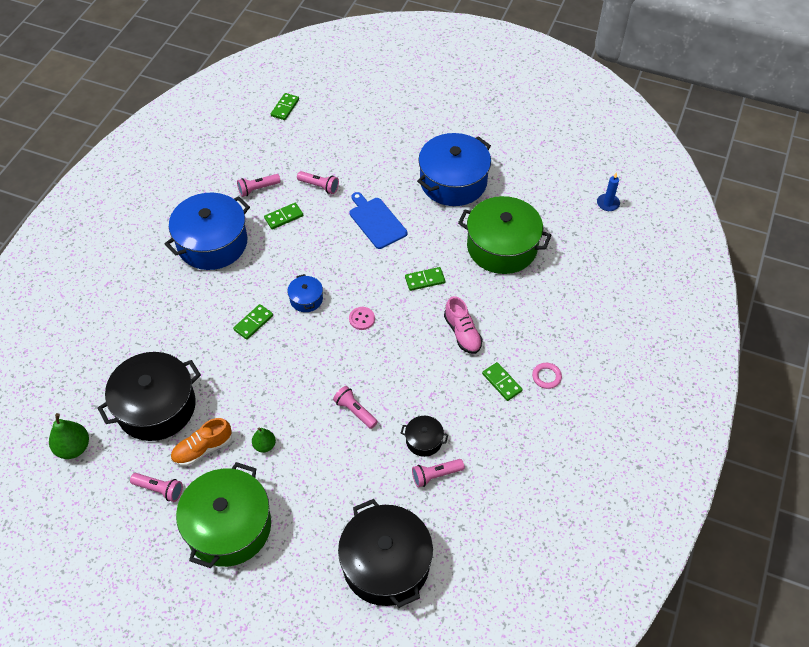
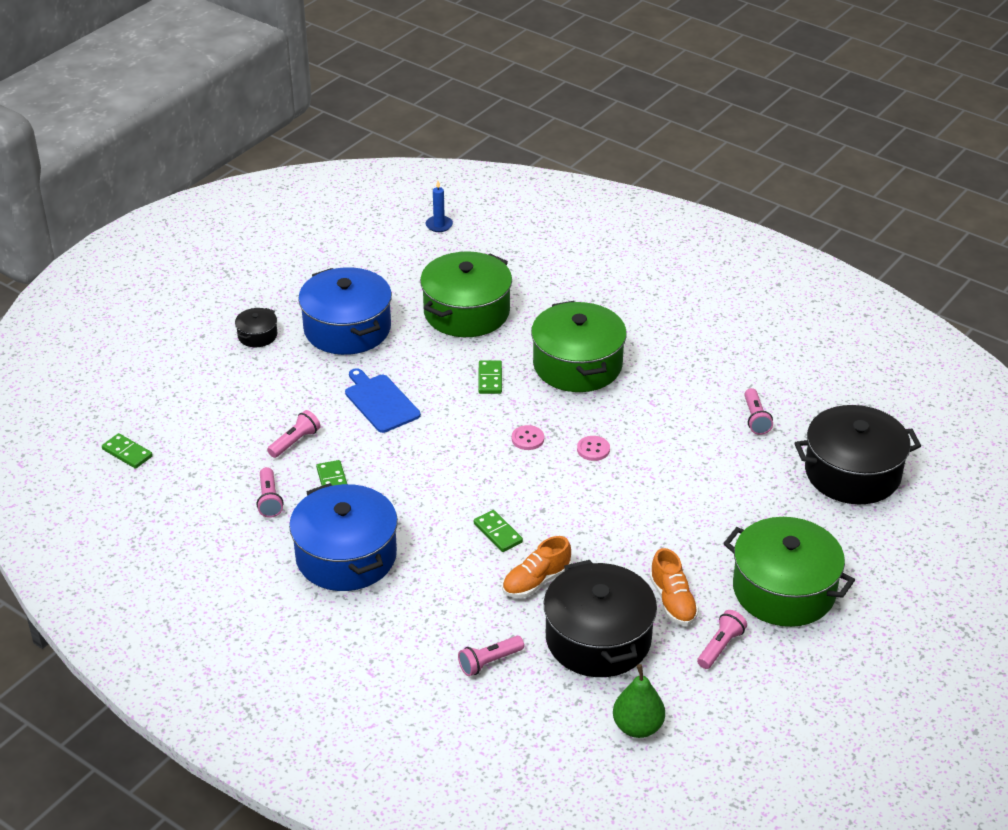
camera: 75 degrees left, 15 degrees down
(208, 357) = (536, 581): none -> orange shoe
(264, 445) = (682, 546): green pear -> none
(306, 299) = (479, 481): blue pot -> none
(355, 411) = (657, 465): pink flashlight -> pink flashlight (489, 662)
(361, 364) = (593, 449): none -> pink button
(376, 221) = (380, 402): blue cutting board -> blue cutting board turned 75 degrees clockwise
(424, 440) = (710, 419): black pot -> black pot (257, 335)
(462, 333) = (577, 365): pink shoe -> green pot
(501, 382) = (653, 350): green domino -> none
(546, 377) = (655, 318): pink ring -> none

